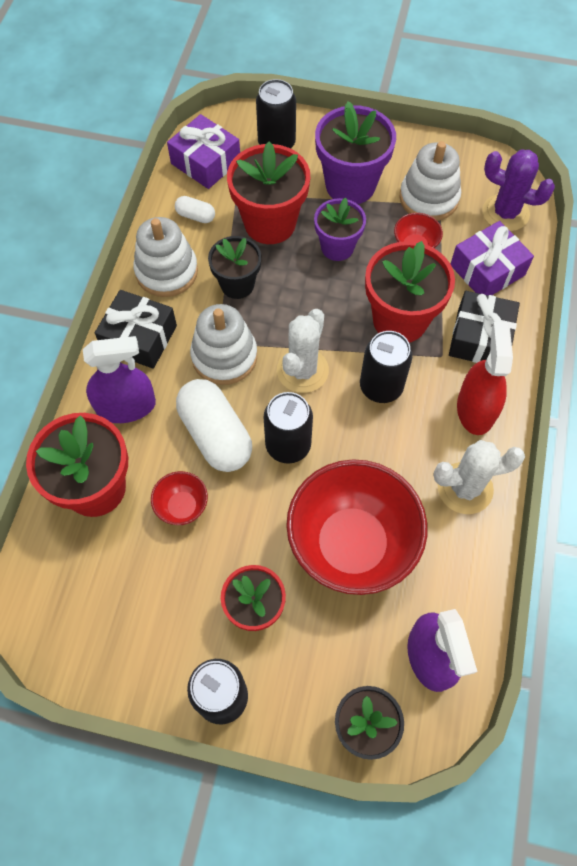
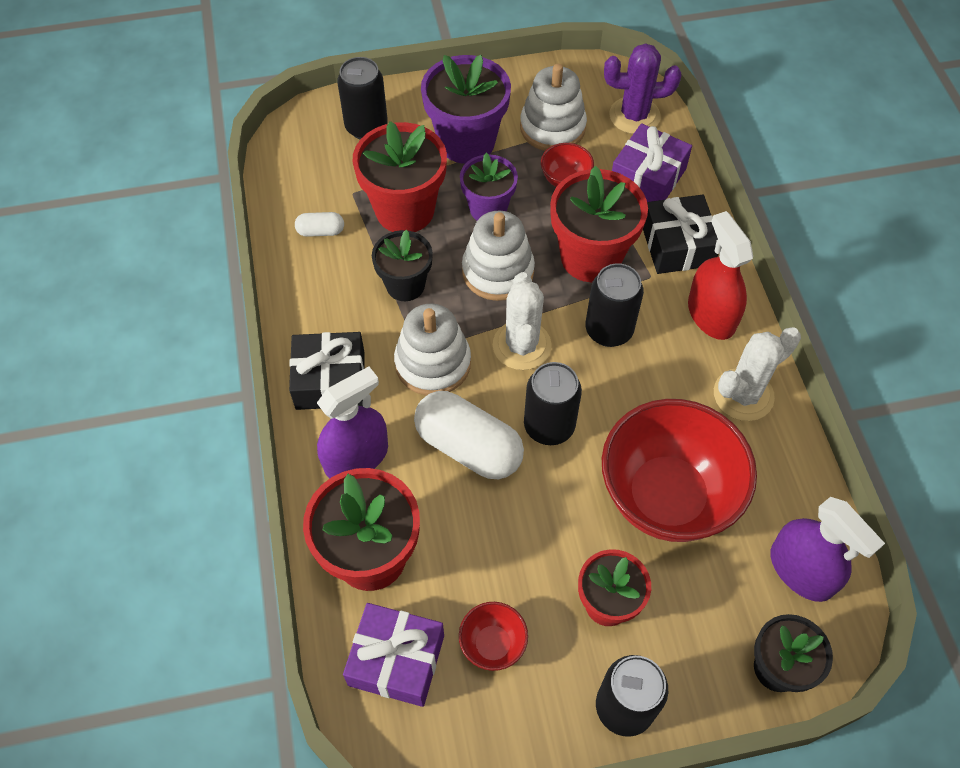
camera: 25 degrees left, 5 degrees down
(167, 271) = (321, 300): white stacking toy -> white stacking toy (498, 271)
(182, 507) = (475, 535): red bowl -> red bowl (493, 644)
(205, 162) = (300, 172): purple gift -> purple gift (396, 660)

